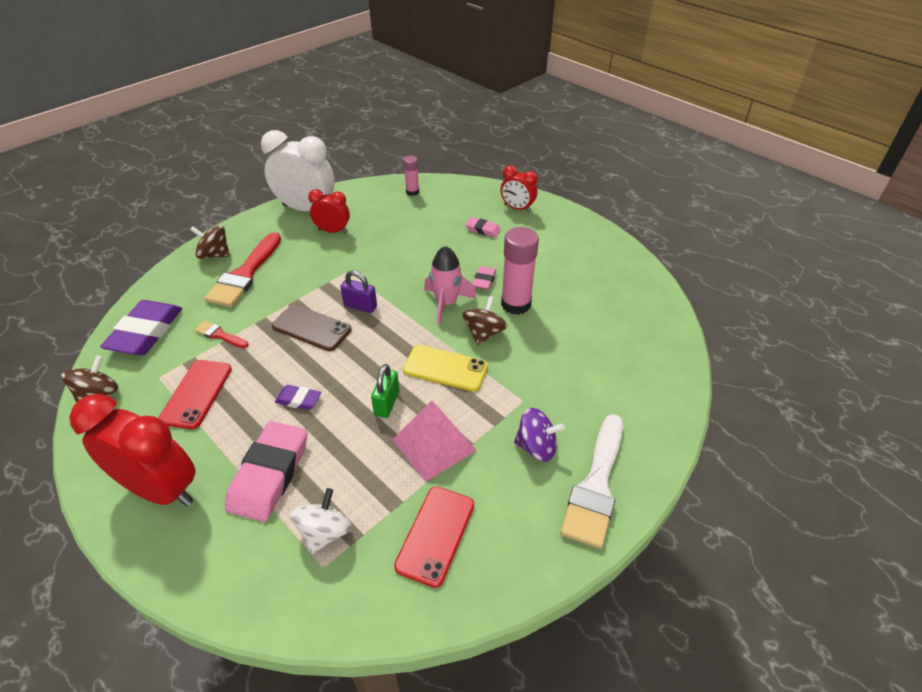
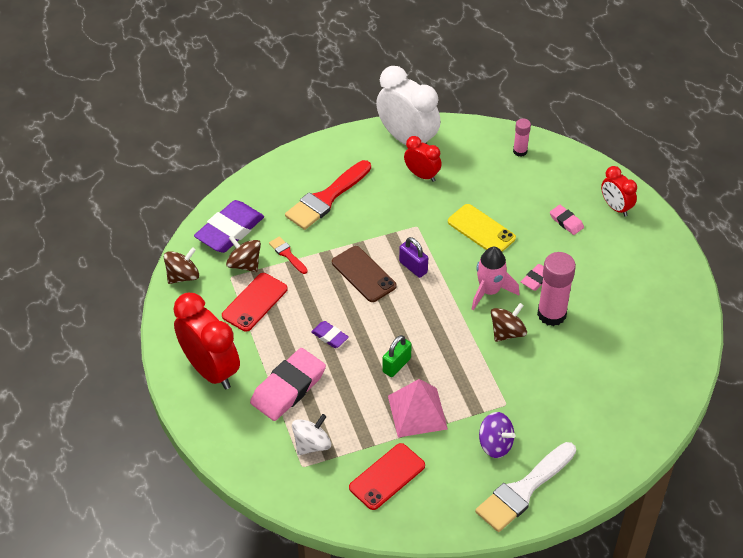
camera: 25 degrees right, 5 degrees up
(214, 254) = (307, 167): brown spinning top -> brown spinning top (244, 264)
(445, 368) = (457, 352): yellow phone -> yellow phone (481, 230)

